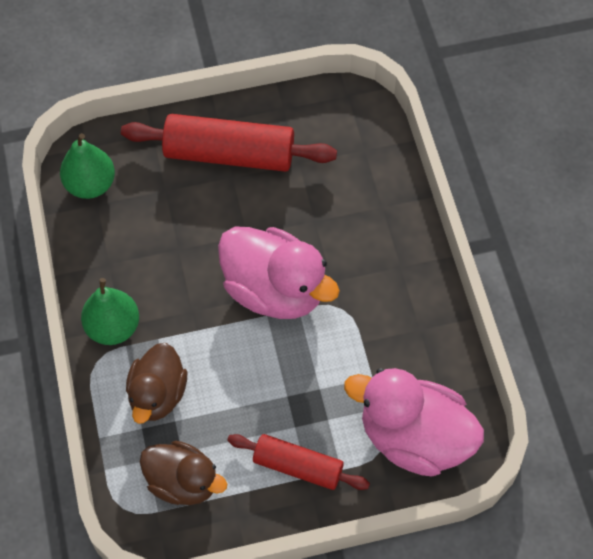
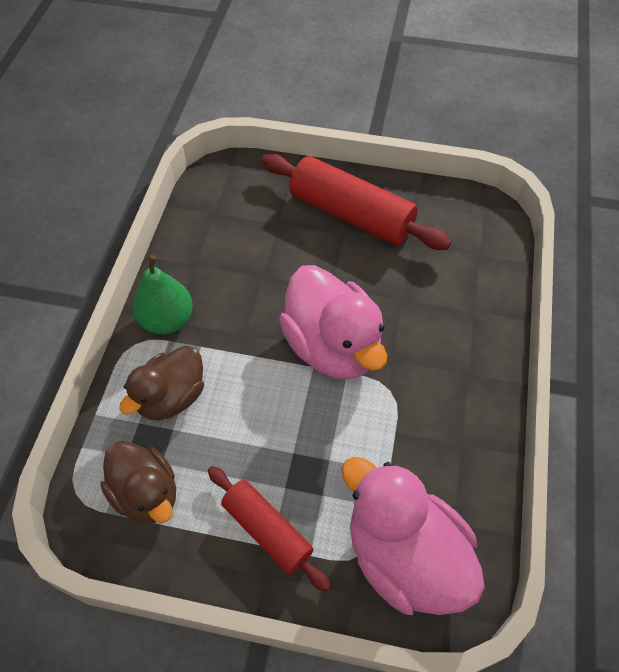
camera: 25 degrees right, 5 degrees down
(90, 185) = (217, 196): green pear -> none

